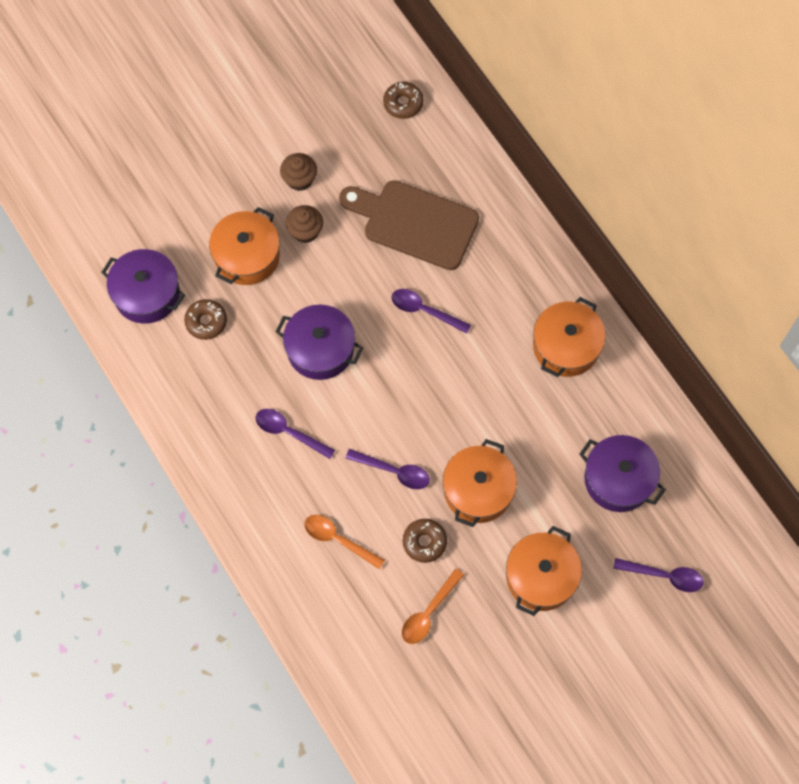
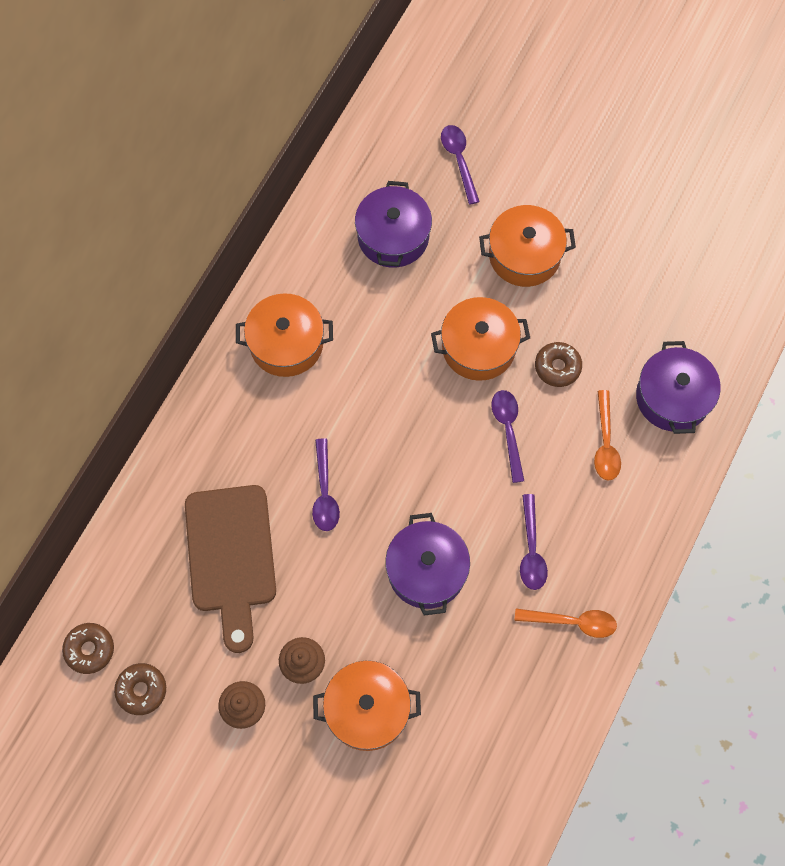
camera: 120 degrees left, 0 degrees up
(147, 294) = (473, 792): purple pot -> purple pot (672, 397)
(206, 322) = (466, 706): brown donut -> brown donut (141, 690)
(428, 612) = (618, 329): orange spoon -> orange spoon (572, 622)

